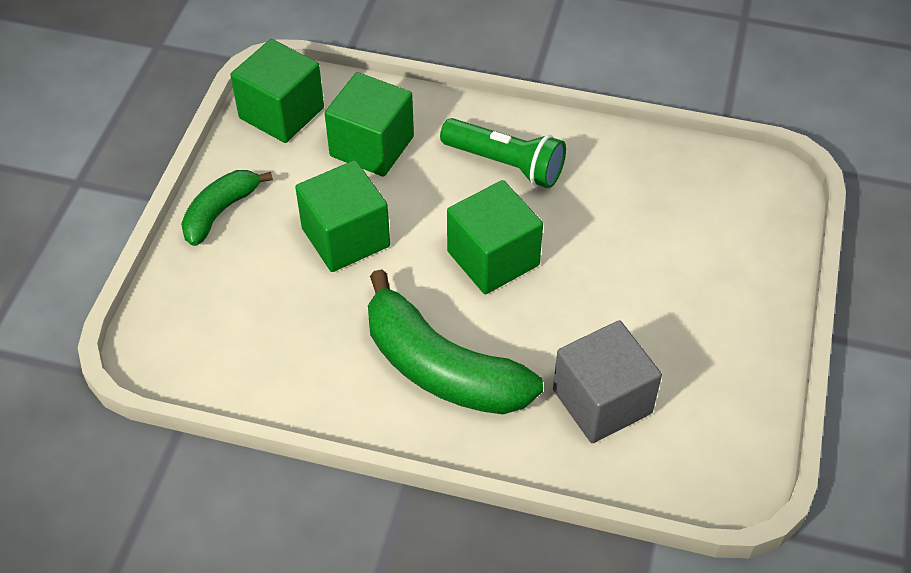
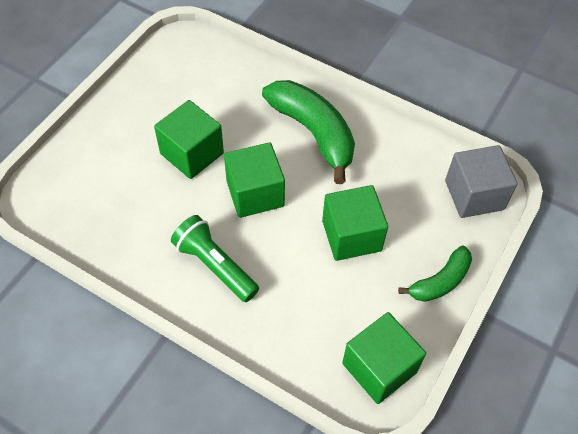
camera: 165 degrees left, 5 degrees up
(372, 146) = (312, 311): green cube -> green cube (192, 153)
(602, 401) = (228, 93): grey cube -> grey cube (474, 195)

